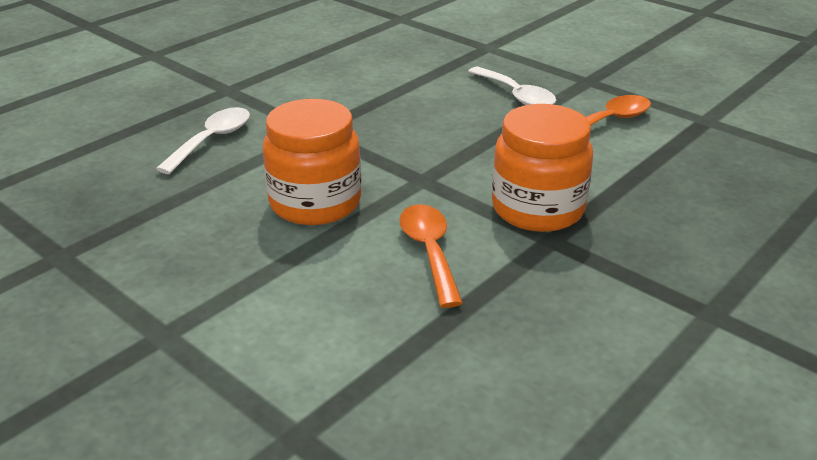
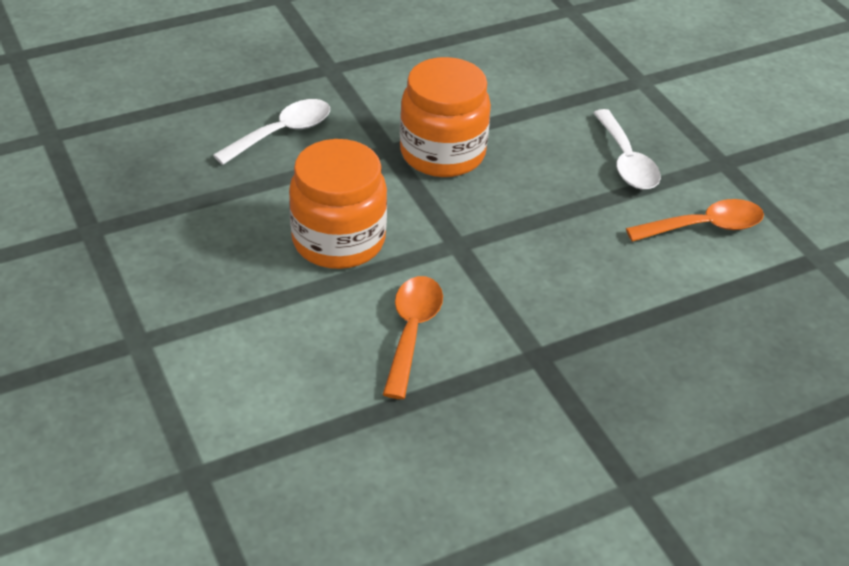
camera: 20 degrees right, 10 degrees up
(537, 209) = (548, 316): orange jar -> orange jar (442, 153)

